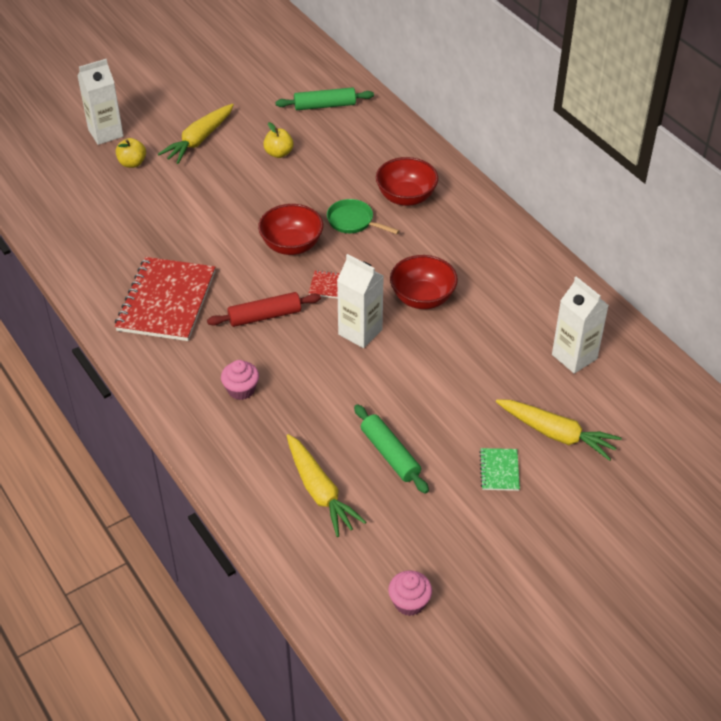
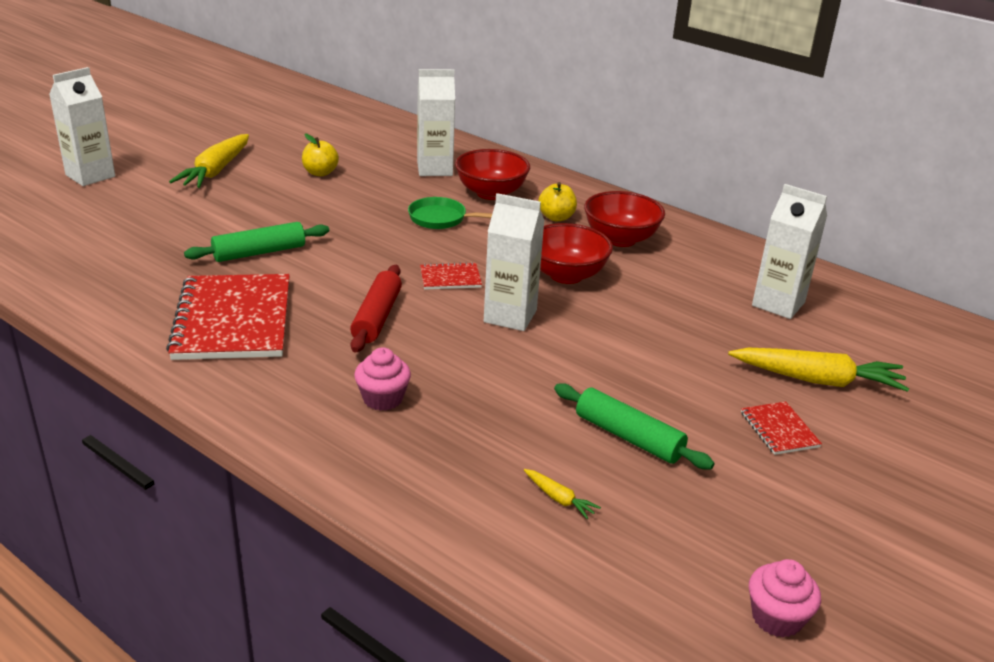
camera: 20 degrees left, 15 degrees down
(132, 163) = (135, 197): yellow apple -> yellow apple (556, 217)
(265, 316) = (377, 317): red rolling pin -> red rolling pin turned 45 degrees counterclockwise
(291, 245) = (377, 247): red bowl -> red bowl (620, 239)
(320, 491) = (559, 499): yellow carrot -> yellow carrot, size x0.44
(325, 106) = (355, 132): green rolling pin -> green rolling pin (259, 252)
(372, 161) = (434, 169): none -> white carton
(499, 470) = (779, 430): green notebook -> red notebook

